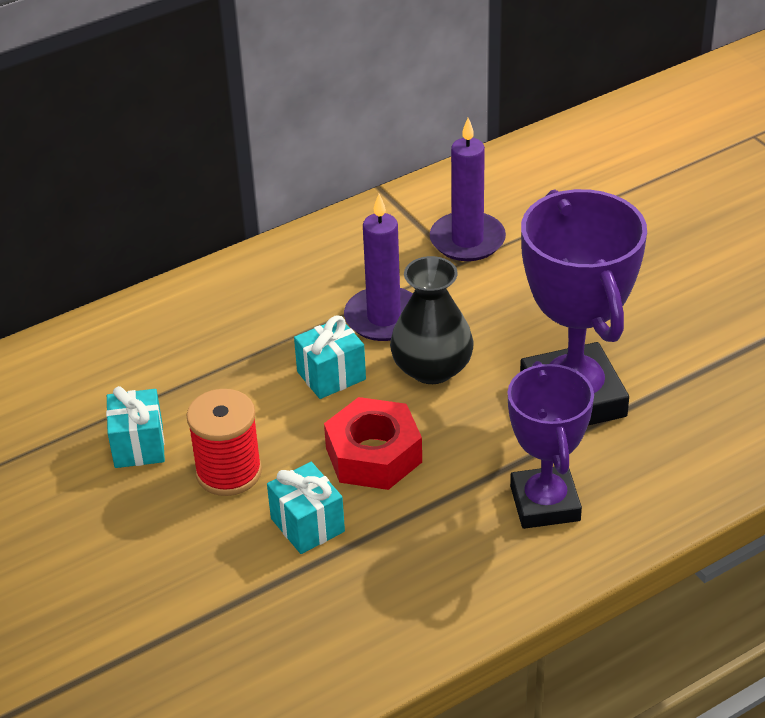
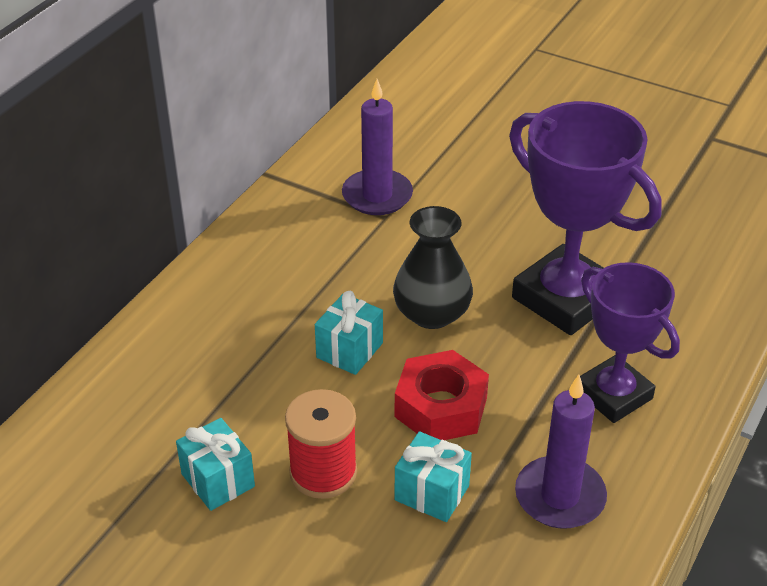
camera: 30 degrees left, 0 degrees up
(384, 318) = (357, 284): purple candle -> purple candle (560, 496)

